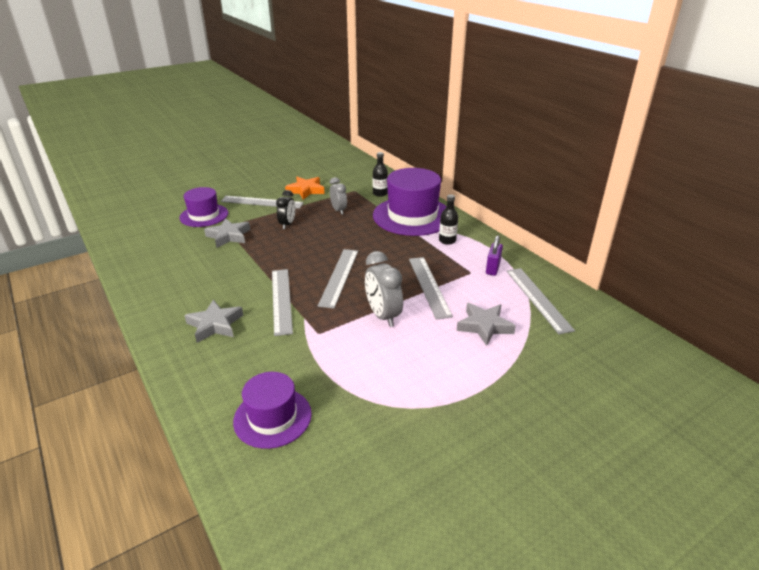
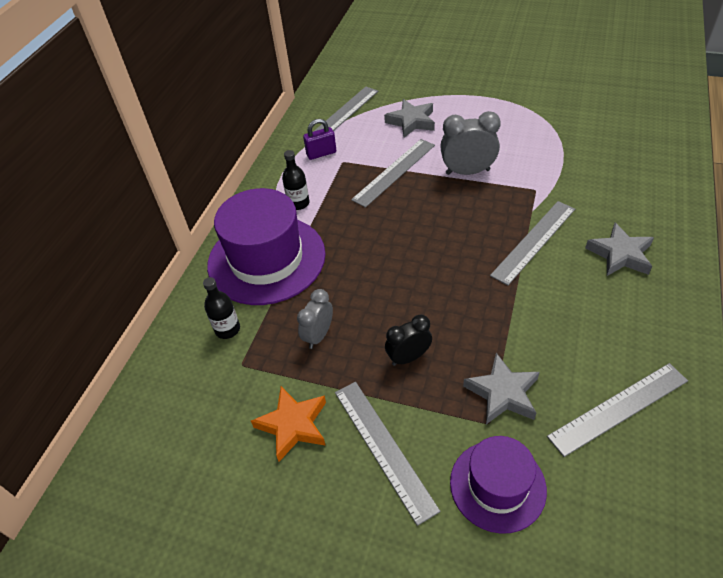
camera: 125 degrees left, 15 degrees up
(272, 417) = (629, 153): purple hat -> none
(339, 277) = (452, 231): grey ruler -> grey ruler (618, 408)
(383, 316) = (467, 172): grey clock -> grey clock turned 120 degrees counterclockwise

